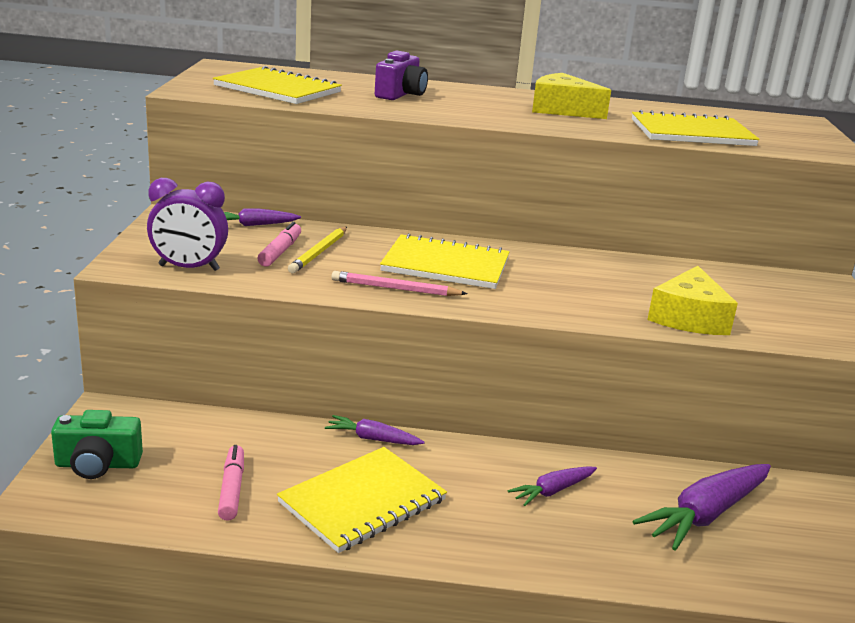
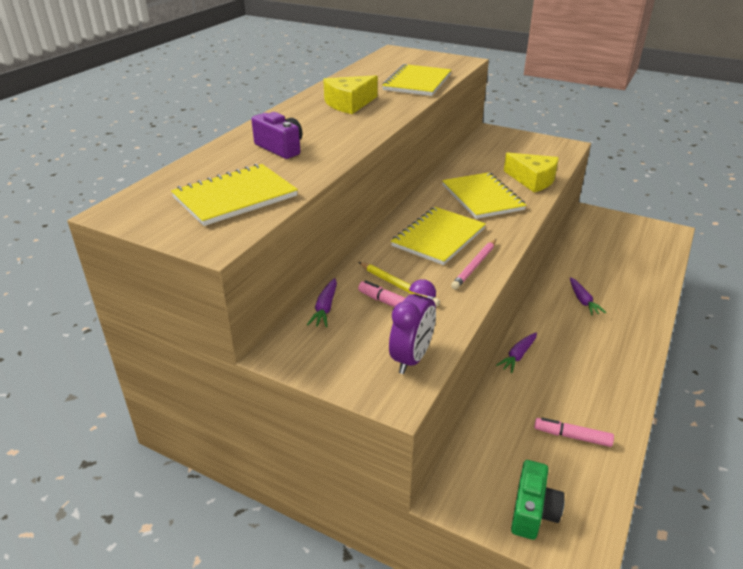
camera: 65 degrees left, 10 degrees up
(362, 501) = (589, 377): yellow notebook -> yellow notebook (482, 197)
(705, 515) = (607, 260): purple carrot -> none

